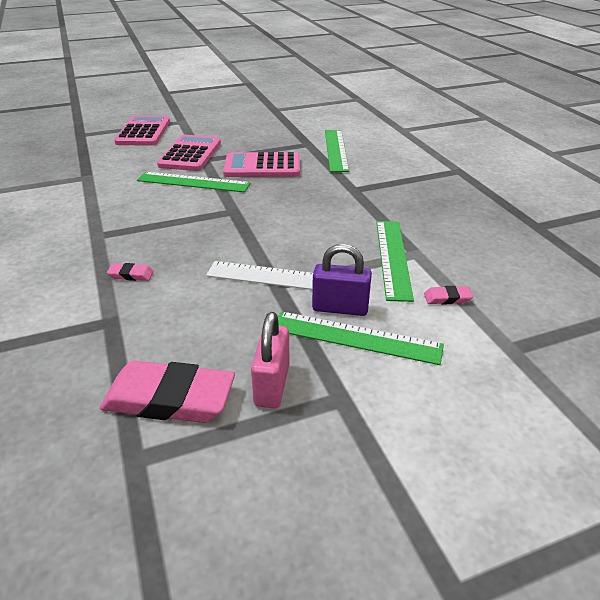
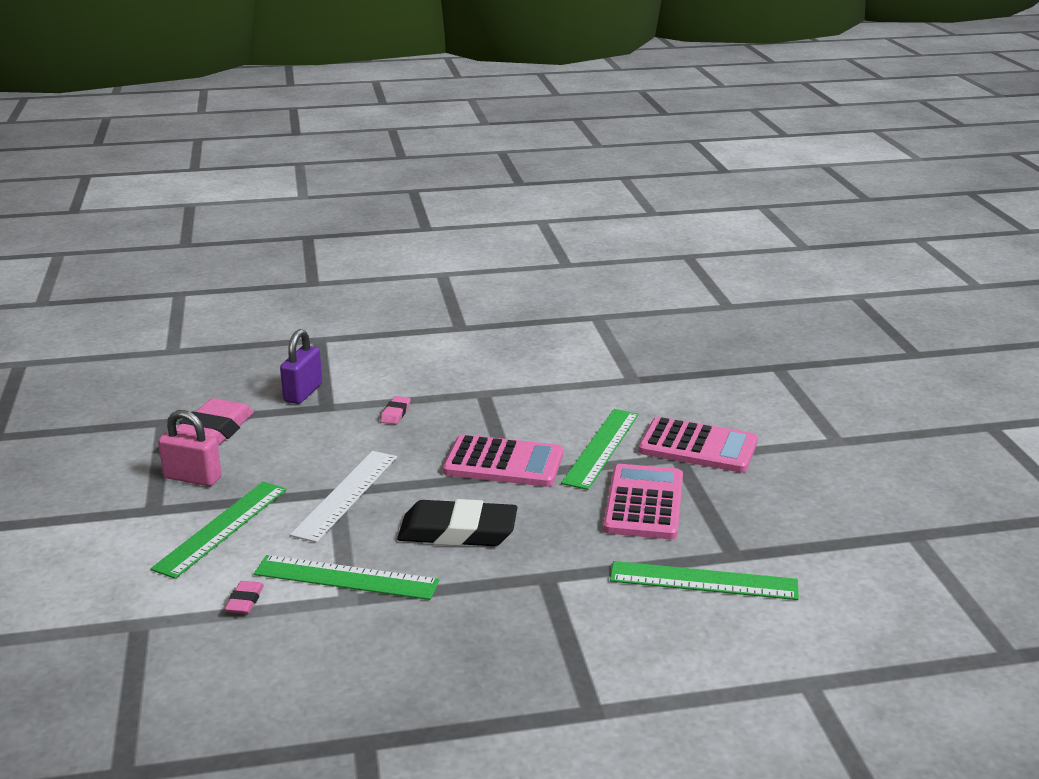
camera: 100 degrees right, 10 degrees down
(143, 132) = (787, 410): pink calculator -> pink calculator (503, 463)
(316, 222) = (458, 531): none -> black eraser
(340, 308) = (272, 525): purple padlock -> purple padlock (303, 393)

